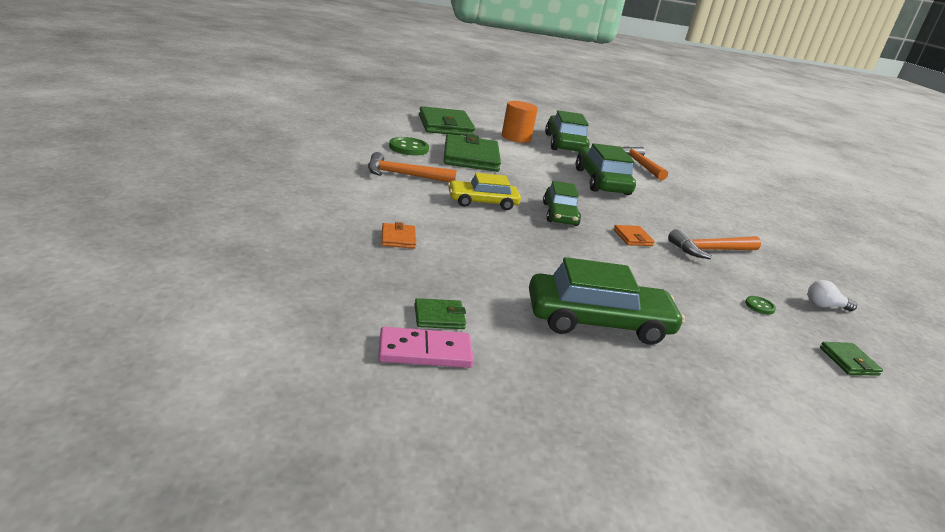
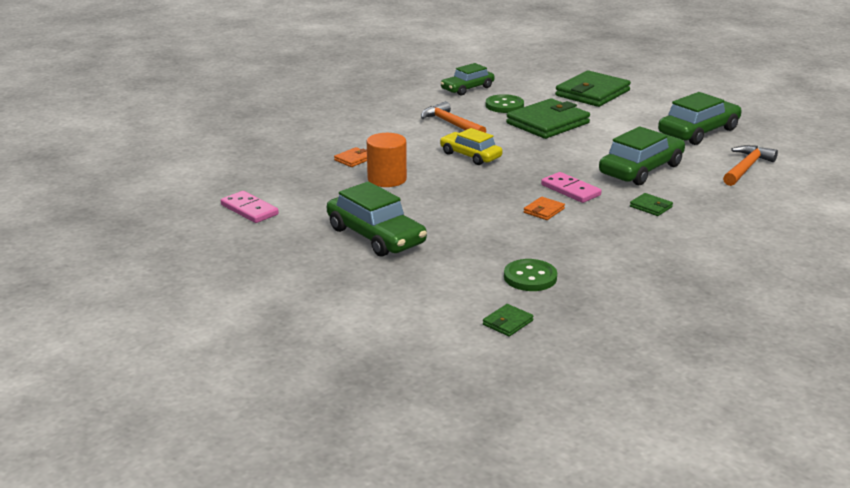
camera: 55 degrees right, 0 degrees up
(439, 317) = (288, 200): green wallet -> green wallet (651, 207)
(516, 138) = (650, 116): orange cylinder -> orange cylinder (387, 179)
(559, 214) = (519, 179): green car -> green car (467, 88)
(606, 213) = (570, 190): none -> pink domino
(710, 250) = (600, 240): orange hammer -> none
(759, 306) = (530, 277): green button -> green button, size x1.97
(824, 306) = (598, 301): white light bulb -> none

